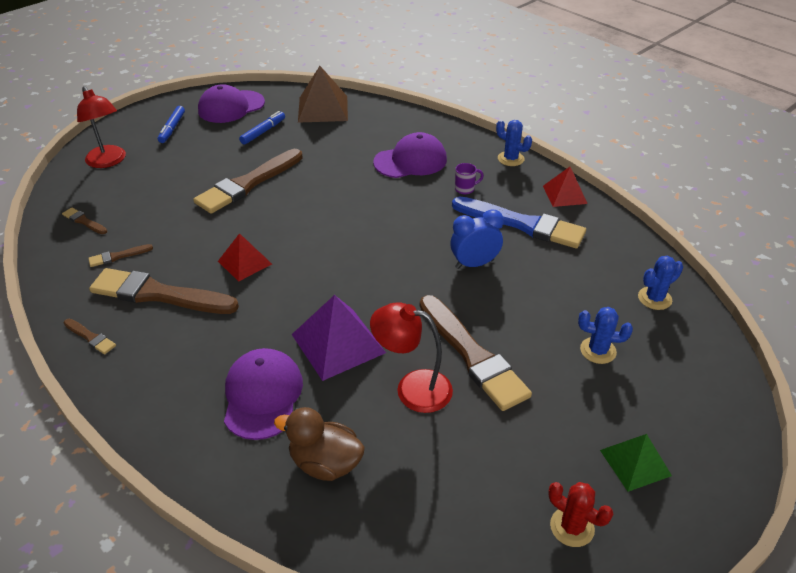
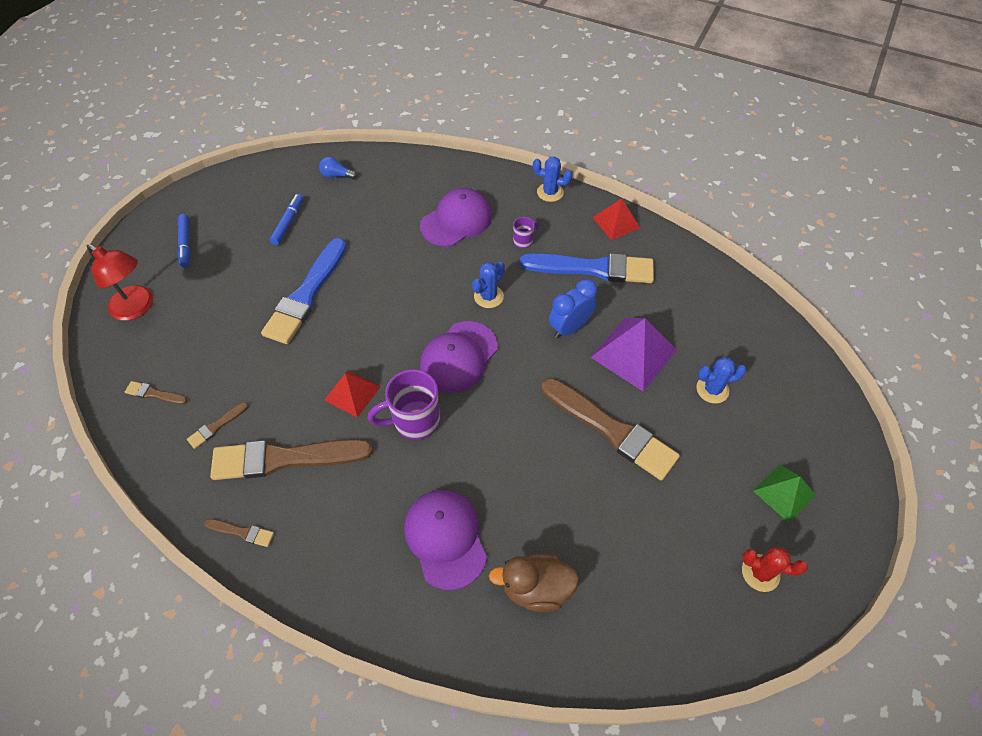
camera: 20 degrees left, 15 degrees up
(231, 107) = (236, 198): purple cap -> purple cap (458, 357)
(248, 184) = (306, 295): brown brush -> blue brush
(287, 297) = (414, 421): none -> purple mug
(323, 108) = (336, 175): brown pyramid -> blue light bulb
(338, 343) = (487, 457): purple pyramid -> purple pyramid (633, 353)
(412, 388) = (575, 483): red lamp -> none
(654, 298) = (736, 318): blue cactus -> blue cactus (488, 296)

